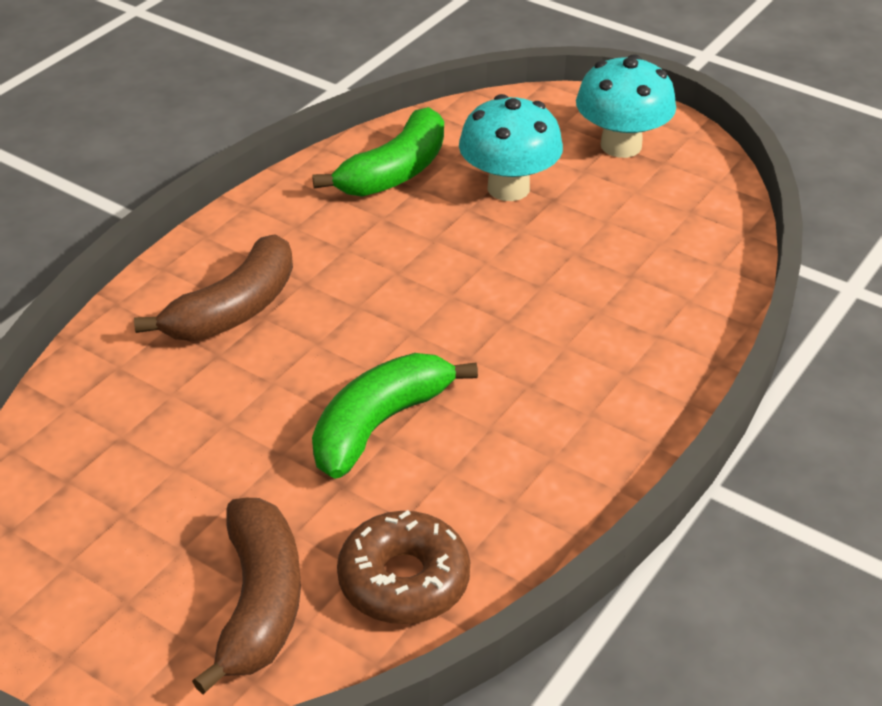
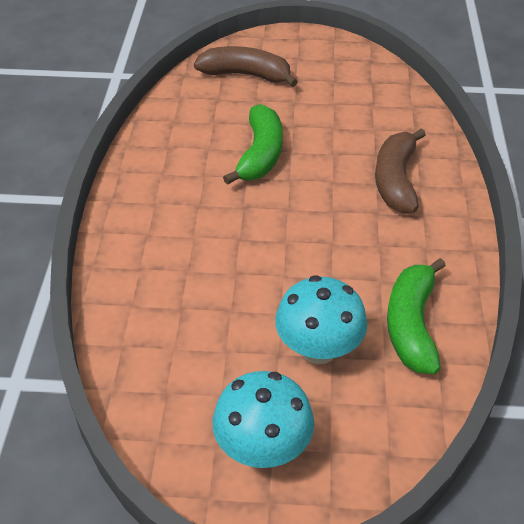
camera: 150 degrees right, 5 degrees up
(259, 603) = (246, 75): brown banana -> brown banana turned 135 degrees clockwise
(404, 580) = (194, 102): brown donut -> none

